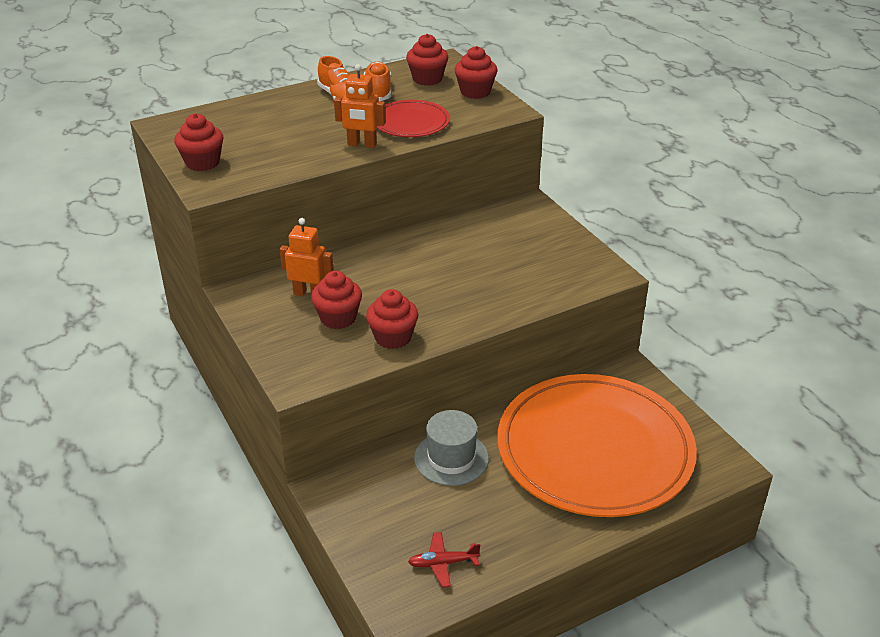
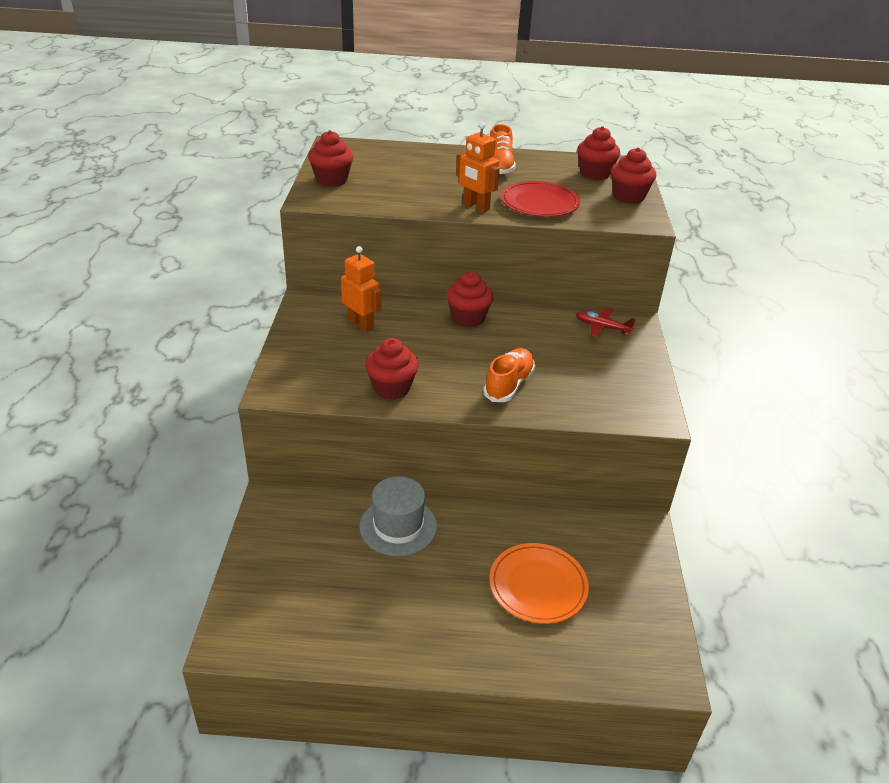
camera: 30 degrees right, 0 degrees up
(338, 318) = (363, 353): red cupcake -> red cupcake (468, 318)
(378, 91) = (538, 171): orange shoe -> orange shoe (508, 385)
(442, 563) = (303, 616): red plane -> red plane (602, 327)
(594, 449) = (538, 585): orange plate -> orange plate, size x0.45

